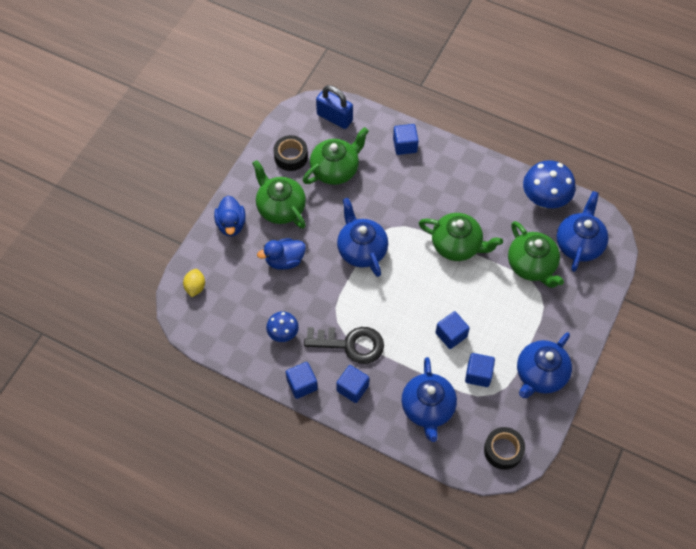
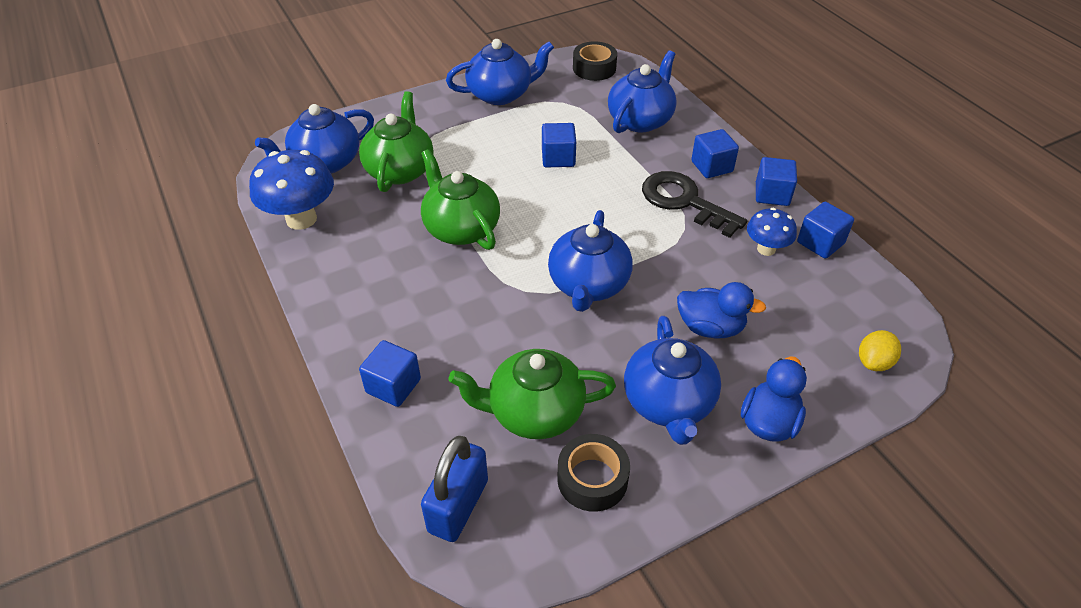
camera: 145 degrees left, 15 degrees down
(280, 207) = (668, 403): green teapot -> blue teapot
(334, 117) = (458, 506): blue padlock -> blue padlock turned 45 degrees clockwise
(478, 374) = (562, 119): blue cube -> blue cube (820, 243)

